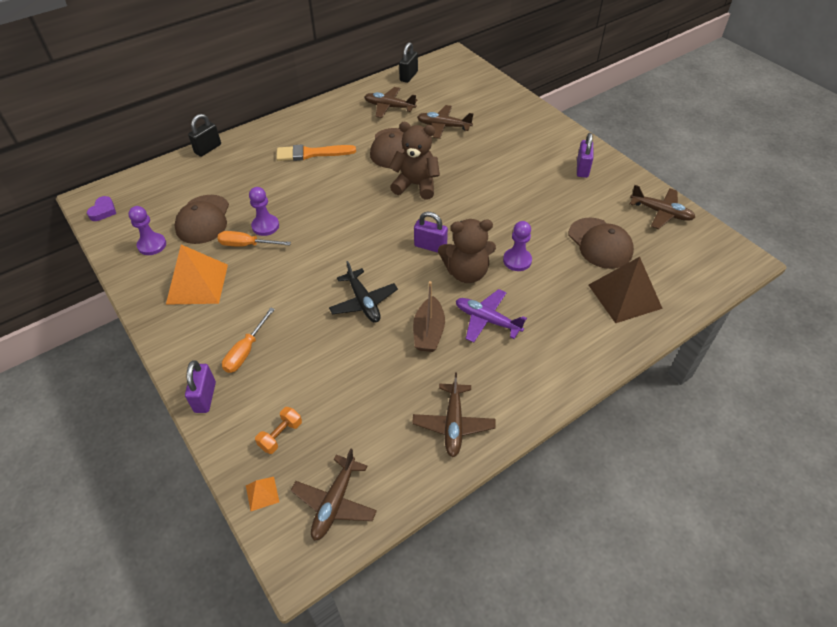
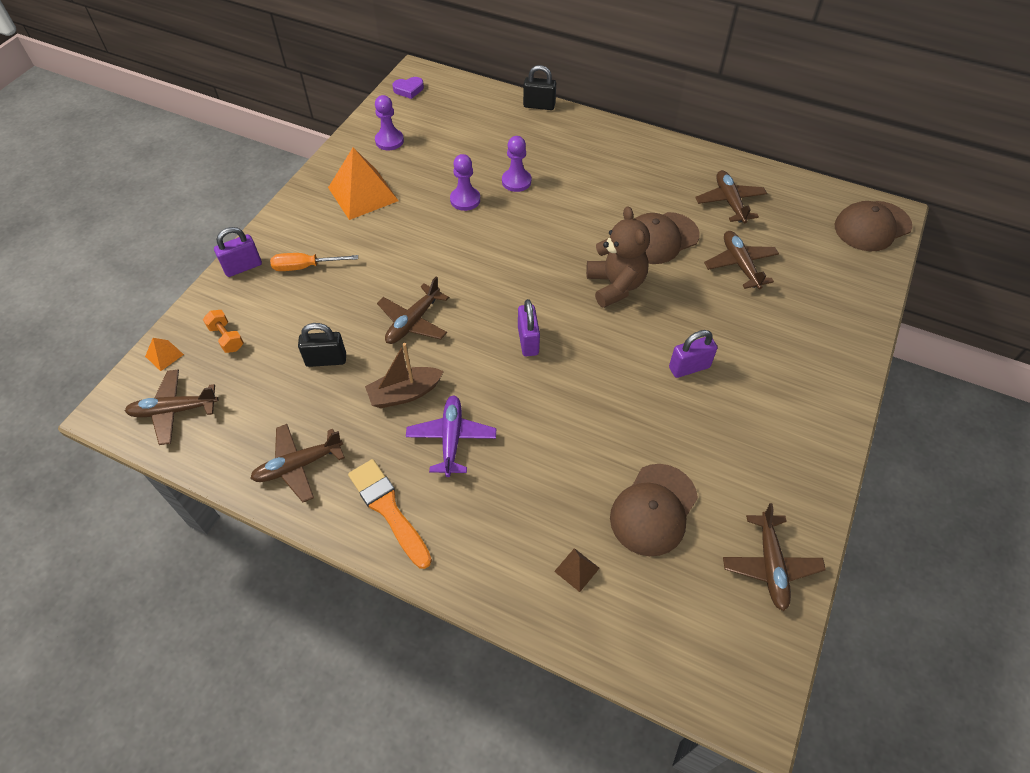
camera: 60 degrees right, 5 degrees up
(203, 219) = (443, 154): brown cap -> brown cap (872, 226)
(246, 245) = (431, 200): orange screwdriver -> none
(281, 435) = (226, 338): orange dumbbell -> orange dumbbell turned 45 degrees clockwise
(311, 153) = (595, 179): orange brush -> orange brush (388, 509)
(363, 302) = (413, 322): black plane -> brown plane
(408, 76) = (804, 192): black padlock -> black padlock (326, 360)
(466, 272) = (510, 390): brown teddy bear -> none
(517, 260) = (561, 431): purple pawn -> purple pawn (516, 181)
(582, 169) = (784, 439): purple padlock -> purple padlock (689, 367)
(624, 296) = (576, 569): brown pyramid -> brown pyramid, size x0.44

